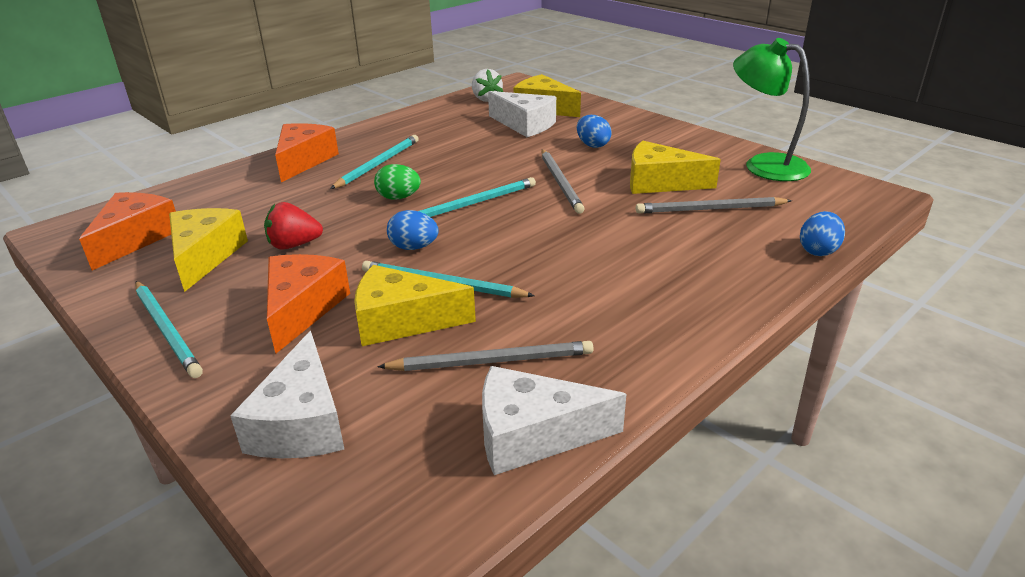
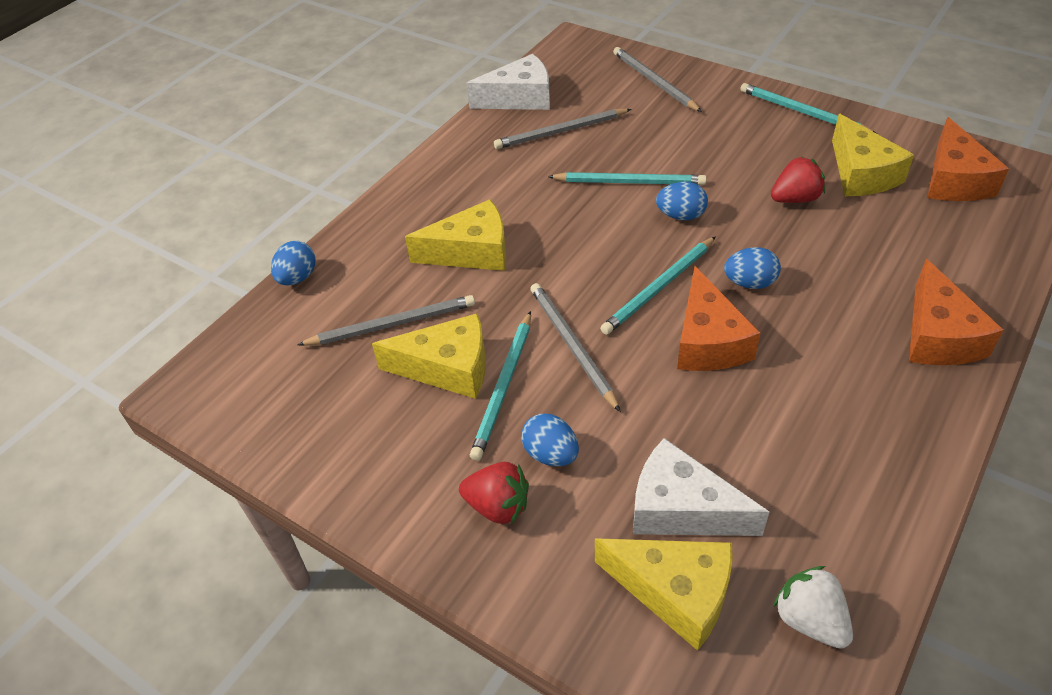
camera: 170 degrees right, 15 degrees up
(301, 422) = (654, 82): white cheese -> grey pencil
(302, 309) = (722, 143): orange cheese -> orange cheese (707, 341)
(378, 164) = (830, 346): turquoise pencil -> turquoise pencil (503, 387)
(398, 198) = (750, 283): green egg -> blue egg
(402, 321) = (640, 147): yellow cheese -> yellow cheese (472, 252)
(629, 133) = (498, 506): none -> red strawberry
(764, 165) = (303, 439): green lamp -> none

